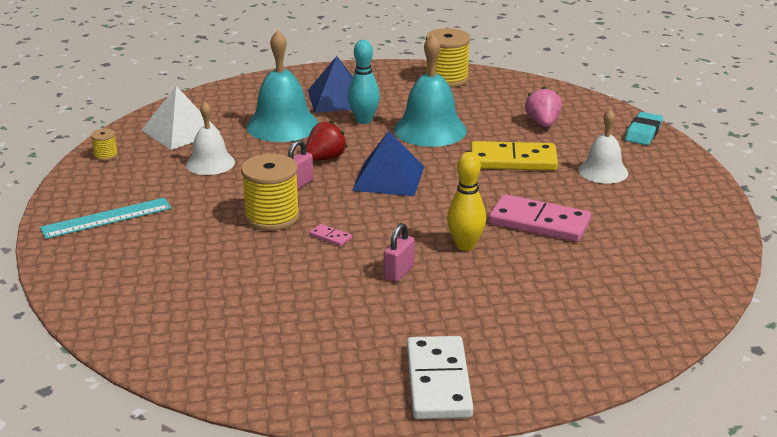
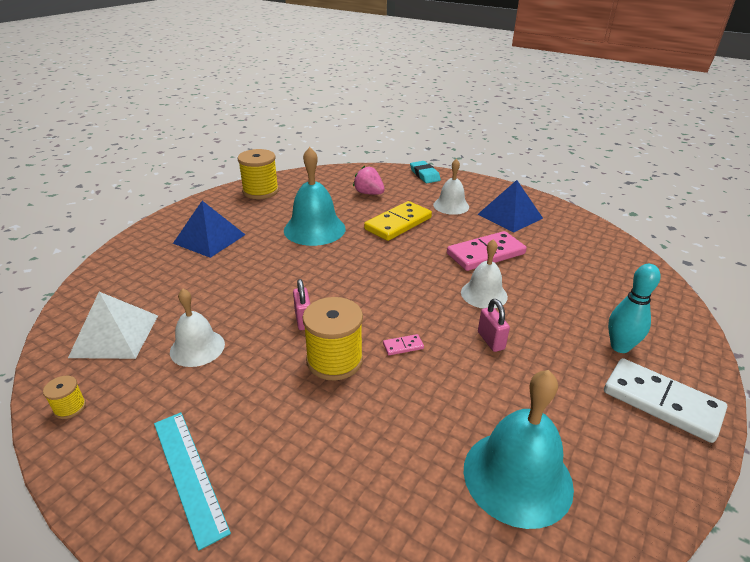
camera: 50 degrees left, 5 degrees up
(106, 218) = (188, 474): turquoise ruler -> turquoise ruler turned 45 degrees counterclockwise
(282, 125) = (203, 280): turquoise bell -> turquoise bell (517, 477)
(325, 158) = (284, 288): red strawberry -> none
(364, 120) = (258, 245): turquoise bowling pin -> turquoise bowling pin (620, 347)
(388, 178) = (354, 277): blue pyramid -> blue pyramid (510, 216)
(465, 245) = (484, 294): yellow bowling pin -> white bell

